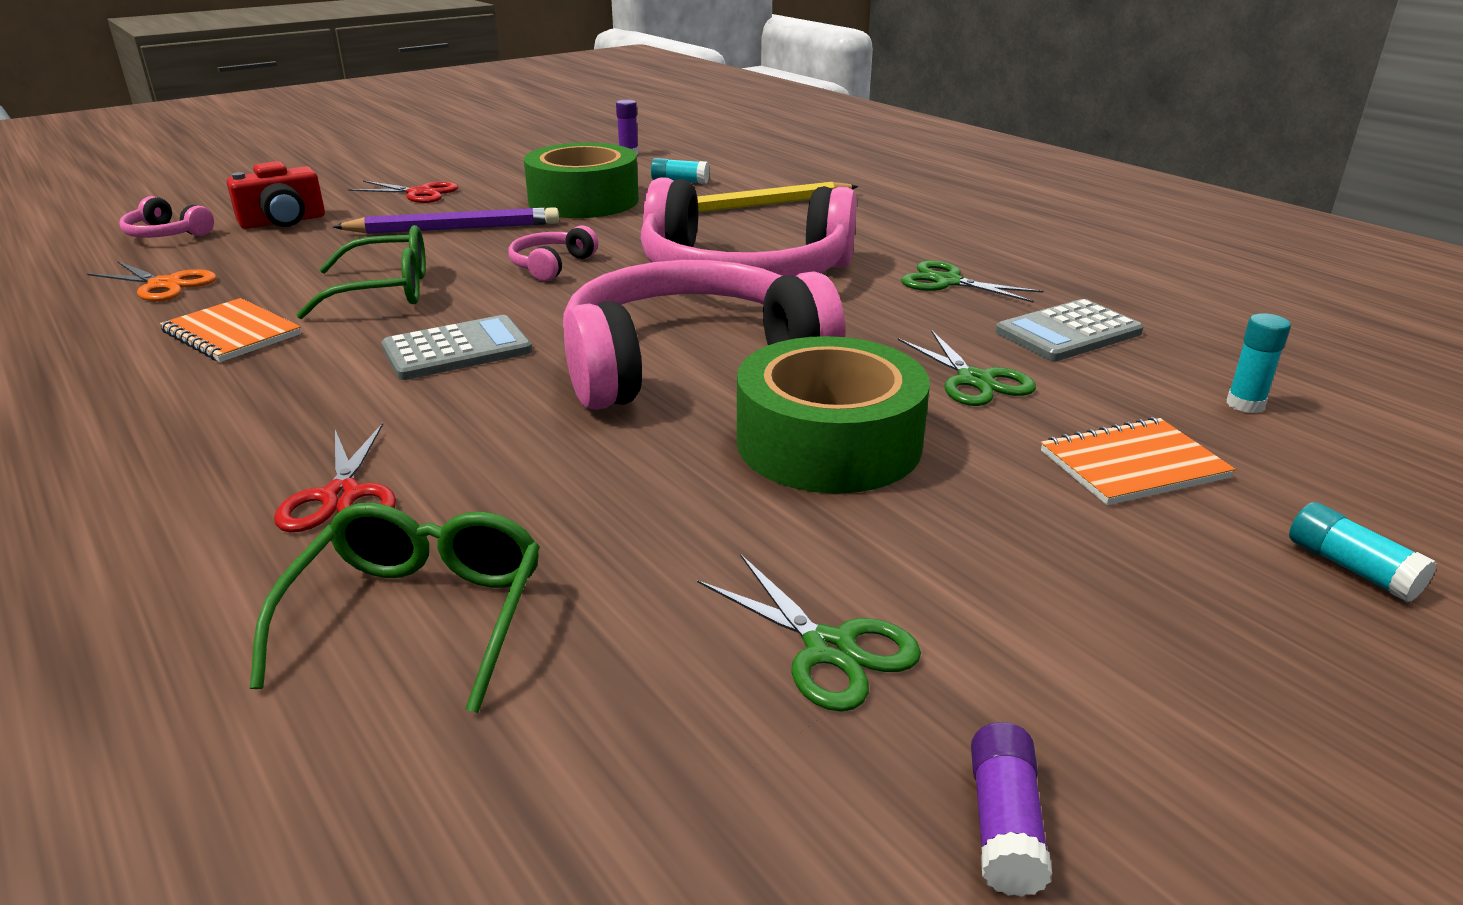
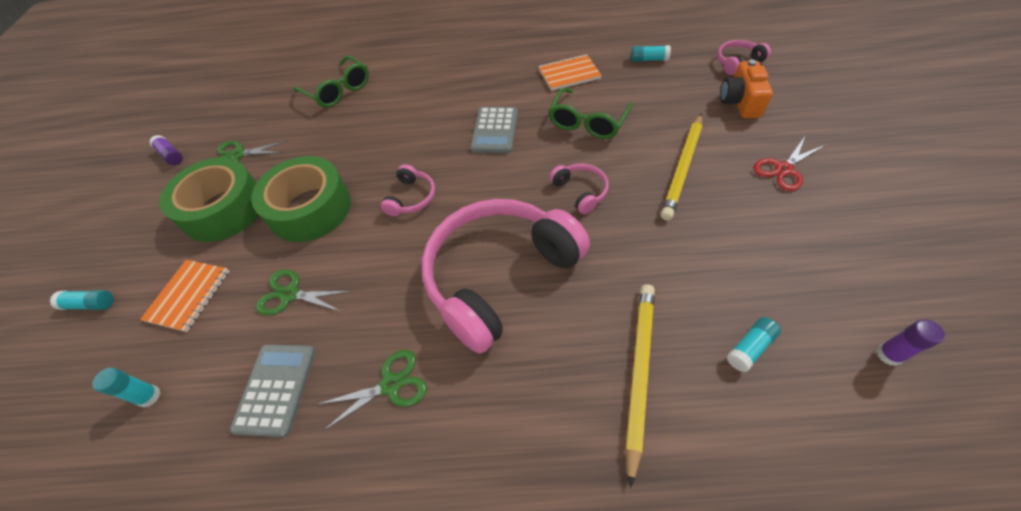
camera: 130 degrees right, 25 degrees up
(164, 285) = (648, 60): orange scissors -> turquoise glue stick
(283, 222) = (740, 102): red camera -> orange camera
(341, 496) = (410, 86): red scissors -> none
(454, 228) = (682, 168): purple pencil -> yellow pencil
(583, 201) = (717, 254): green tape -> green tape (224, 209)
(690, 363) = (411, 198): pink headphones -> pink headphones, size x0.41

